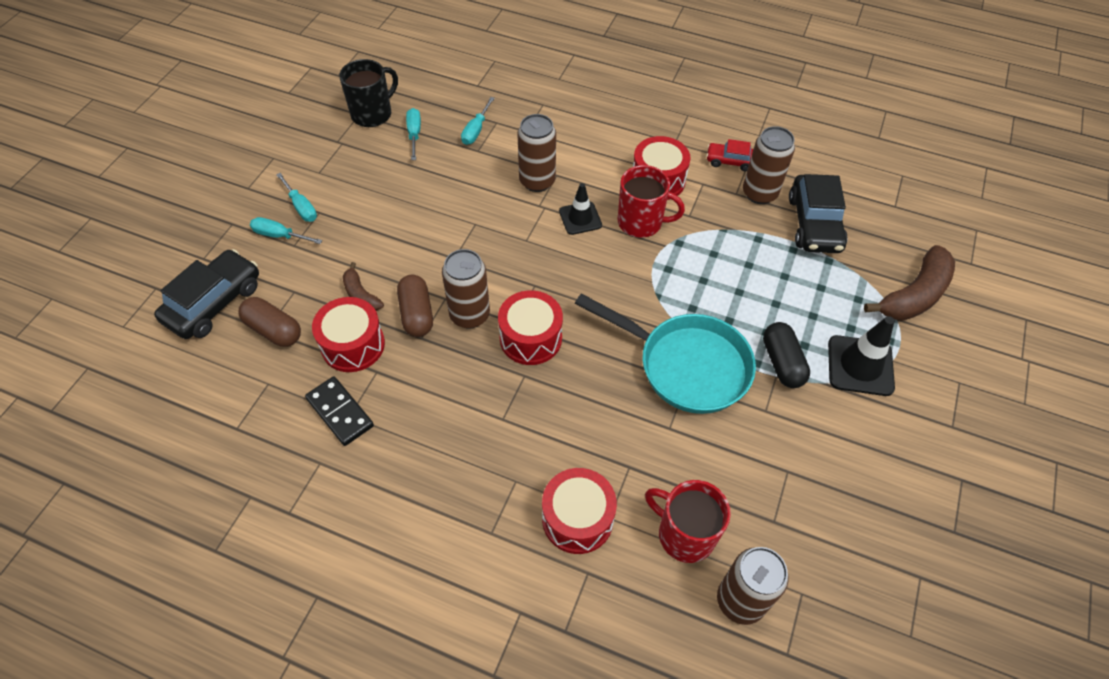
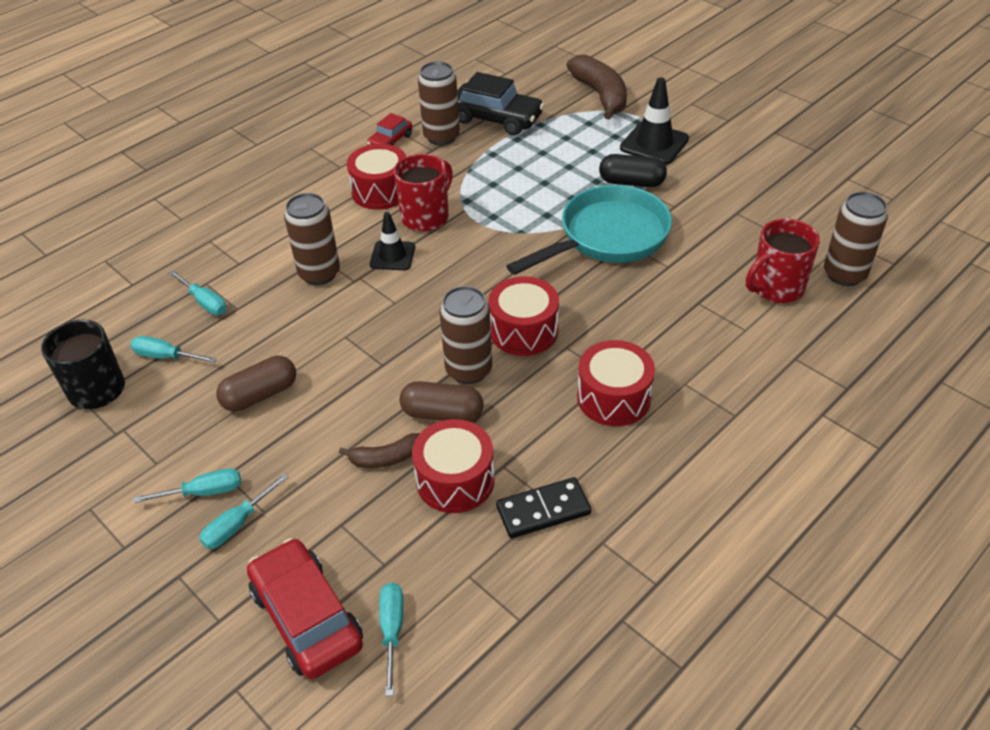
camera: 65 degrees left, 10 degrees down
(212, 354) = (392, 631): none -> turquoise screwdriver
(214, 303) = (307, 617): black car -> red car
(273, 330) = (390, 556): brown capsule -> brown capsule (260, 395)
(577, 519) = (740, 350): red drum -> red drum (613, 398)

